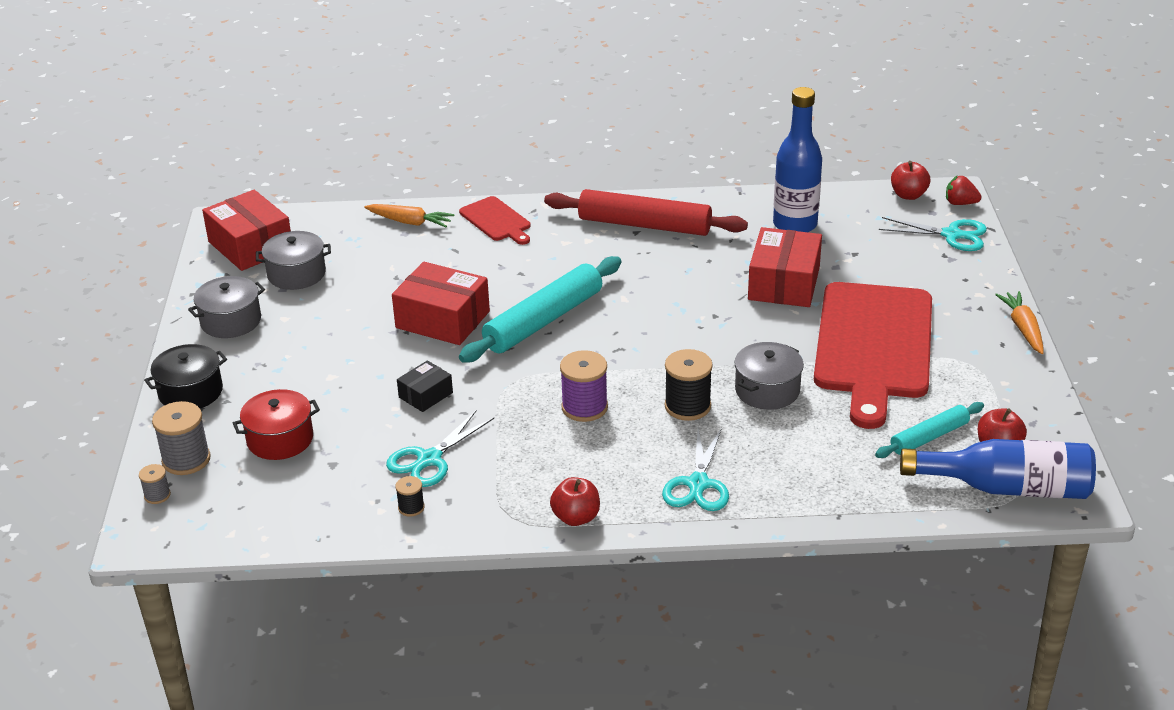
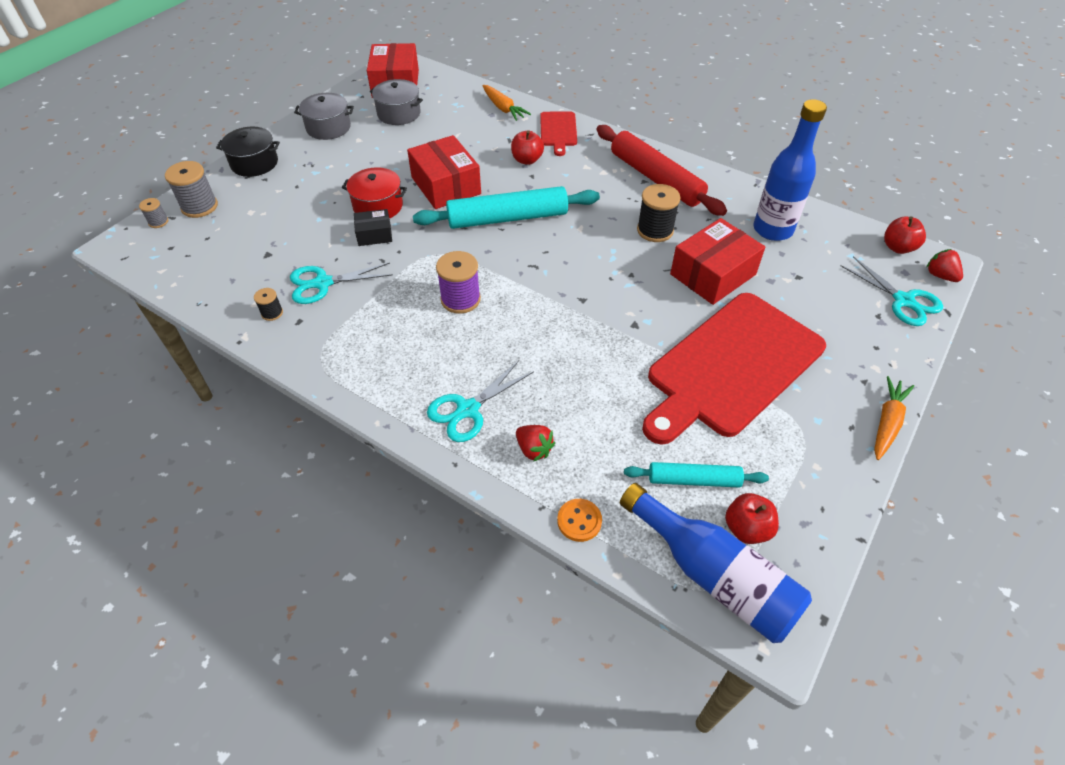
camera: 35 degrees right, 15 degrees up
(280, 439) = (261, 220): red pot -> red pot (378, 206)
(576, 517) = (358, 385): red apple -> red apple (527, 160)
(687, 406) = (531, 339): black spool -> black spool (655, 230)
(767, 390) = (604, 359): grey pot -> none
(786, 482) = (534, 449): none -> red strawberry
(877, 508) = (579, 521): none -> orange button

